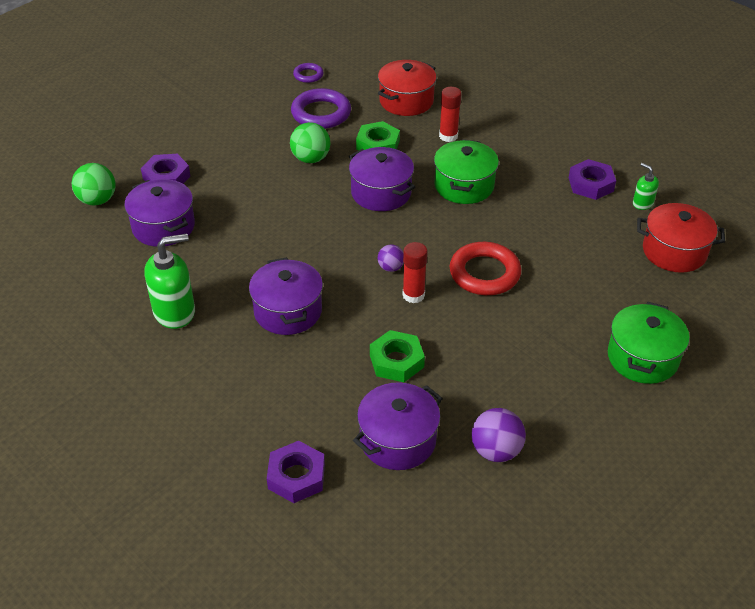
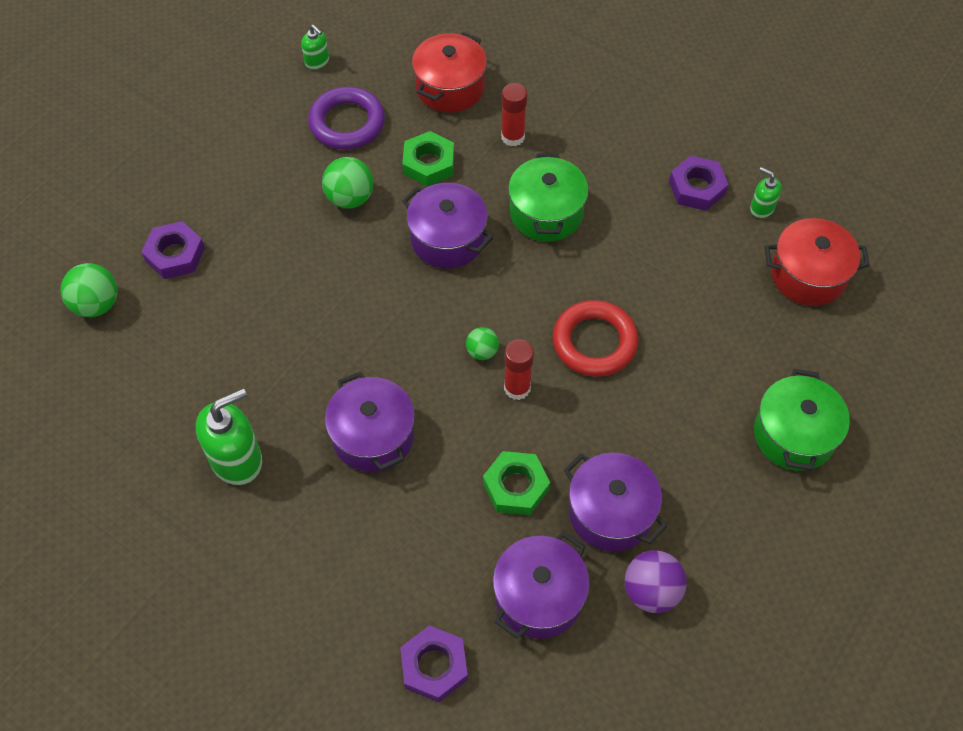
camera: 10 degrees left, 15 degrees up
(163, 227) = (191, 333): purple pot -> purple pot (611, 512)
(308, 75) = (317, 61): purple ring -> green soap dispenser
(390, 268) = (482, 351): purple ball -> green ball

